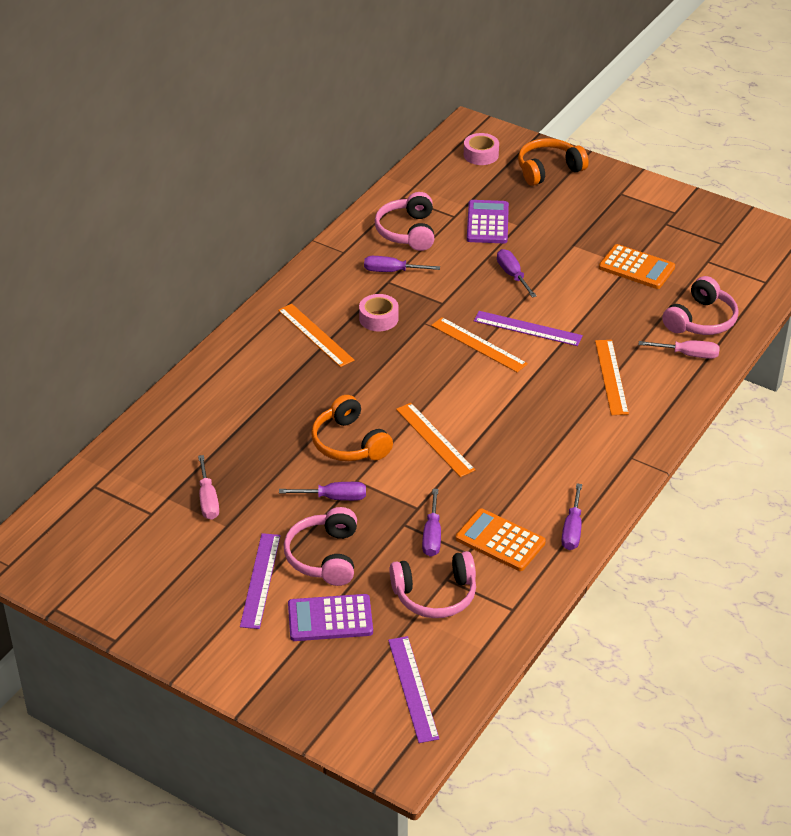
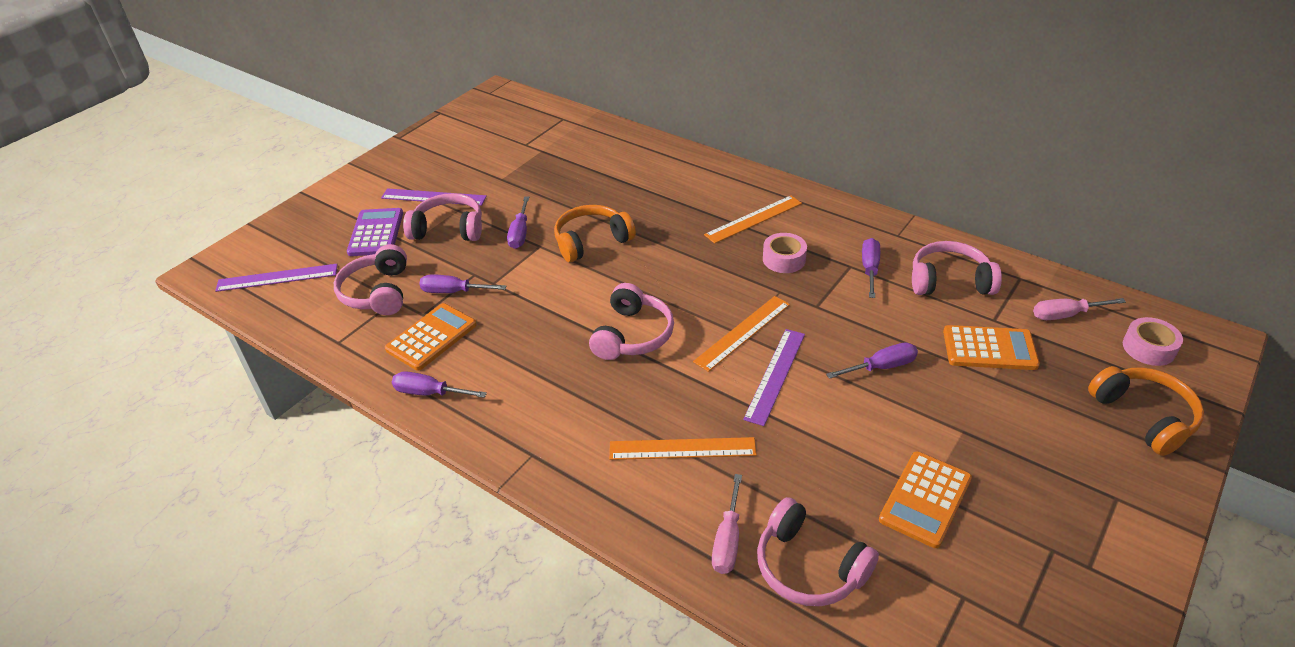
camera: 95 degrees right, 0 degrees up
(208, 500) = (534, 169): pink screwdriver -> pink screwdriver (1065, 315)
(435, 439) = (588, 296): orange ruler -> none
(486, 408) = (632, 335): none -> pink headphones
(487, 223) = (989, 349): purple calculator -> orange calculator

